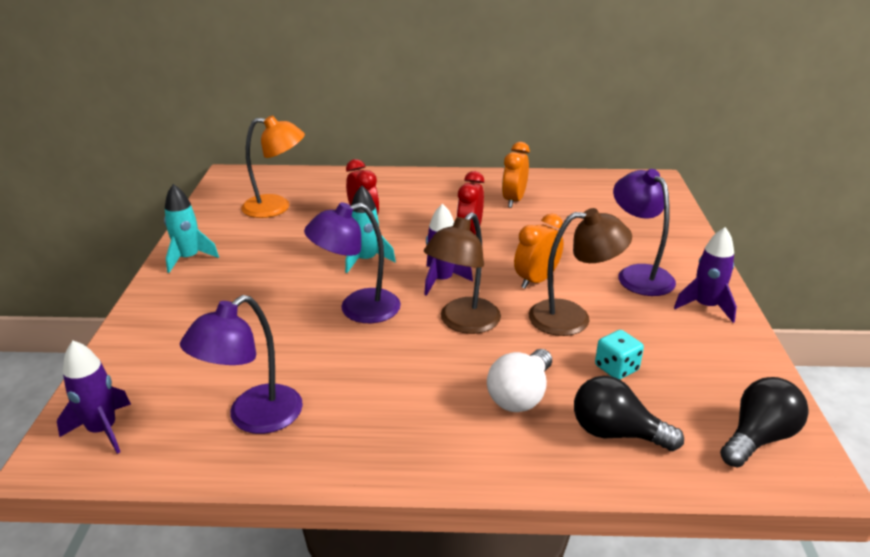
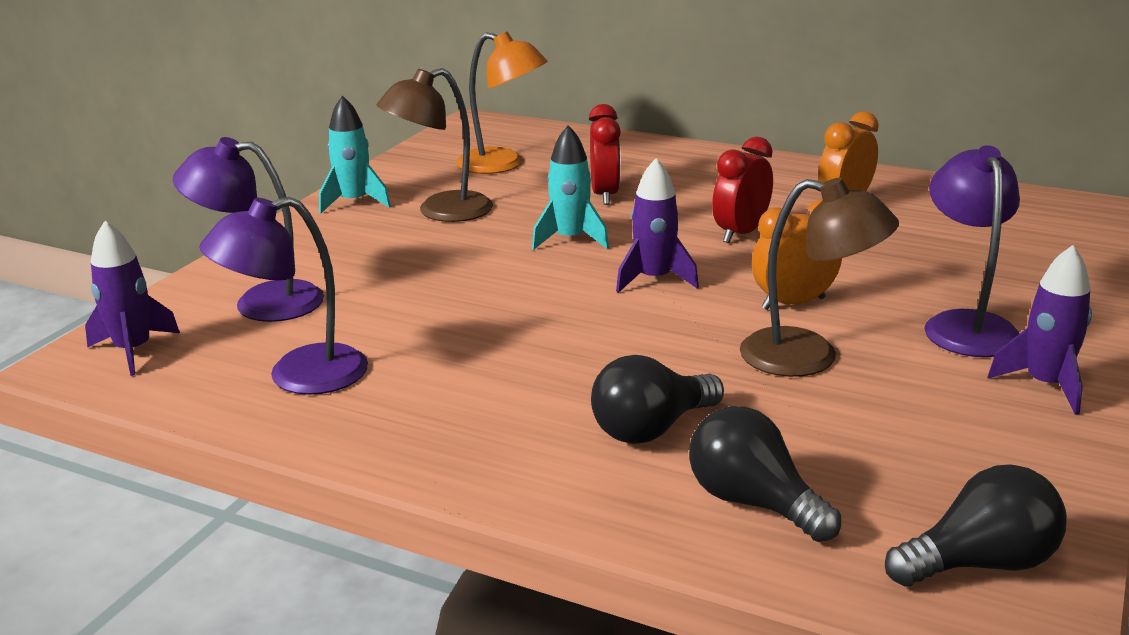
camera: 25 degrees right, 5 degrees down
(357, 309) = (514, 291): purple lamp -> purple lamp (261, 302)
(463, 323) = (642, 332): brown lamp -> brown lamp (441, 212)
(520, 395) = (651, 429): white light bulb -> black light bulb
(616, 368) = (823, 429): turquoise dice -> none

